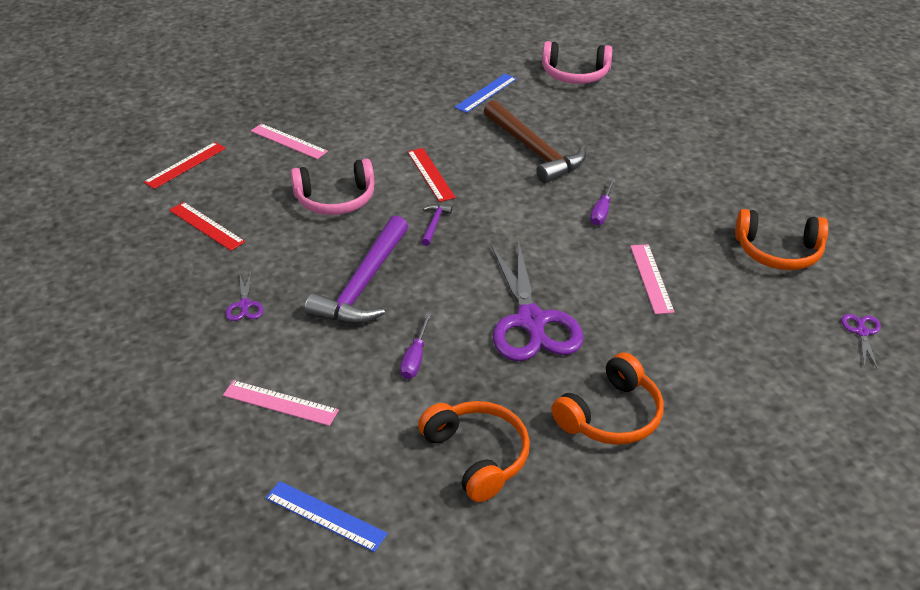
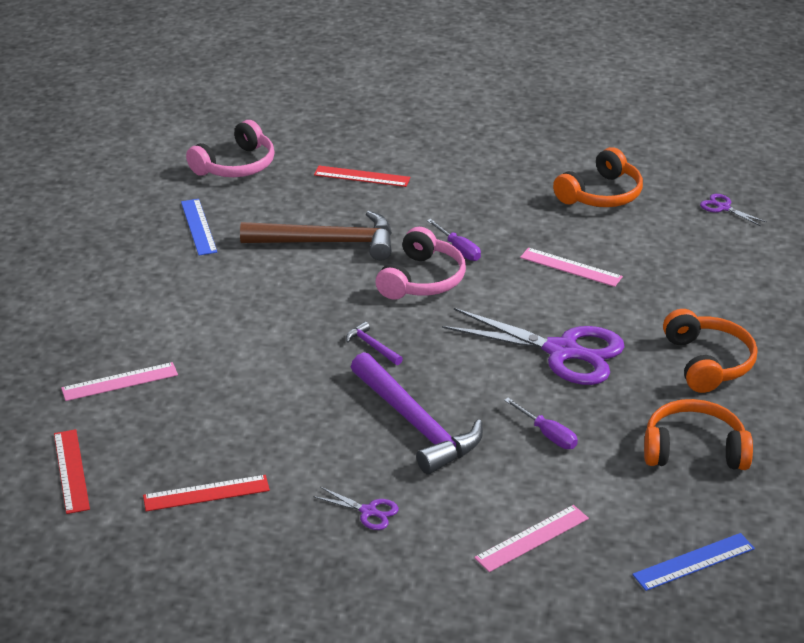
camera: 55 degrees left, 5 degrees down
(336, 199) = (263, 390): pink headphones -> pink headphones (422, 279)
(430, 174) = (292, 316): red ruler -> red ruler (362, 176)

